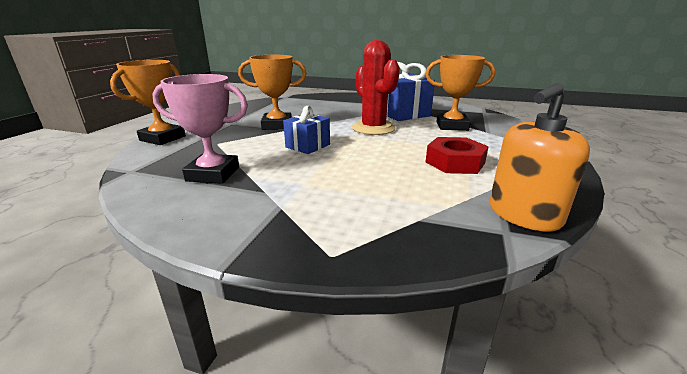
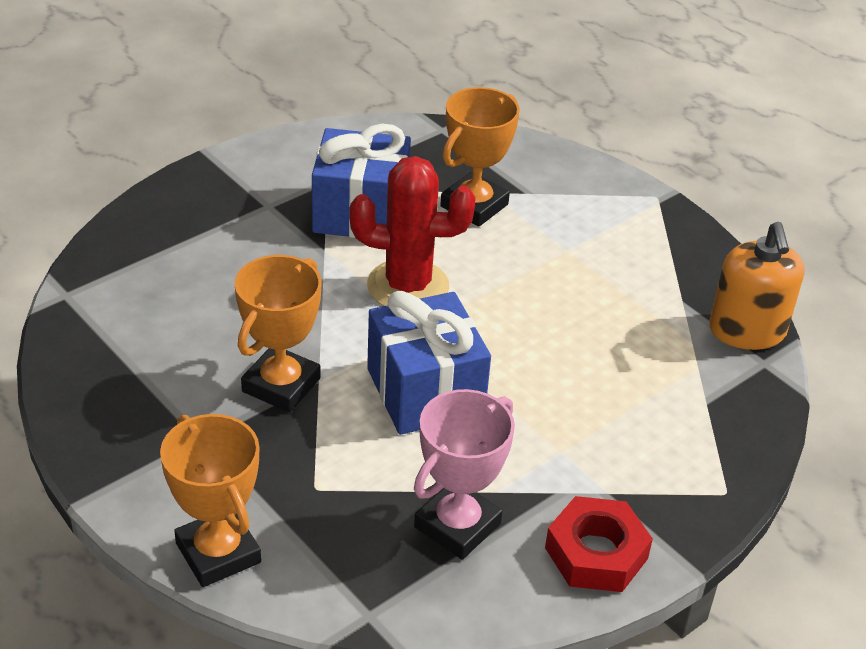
camera: 60 degrees left, 15 degrees up
(307, 146) = (425, 391): blue gift -> blue gift, size x1.66
(455, 162) = (602, 292): red nut -> red nut (596, 553)

